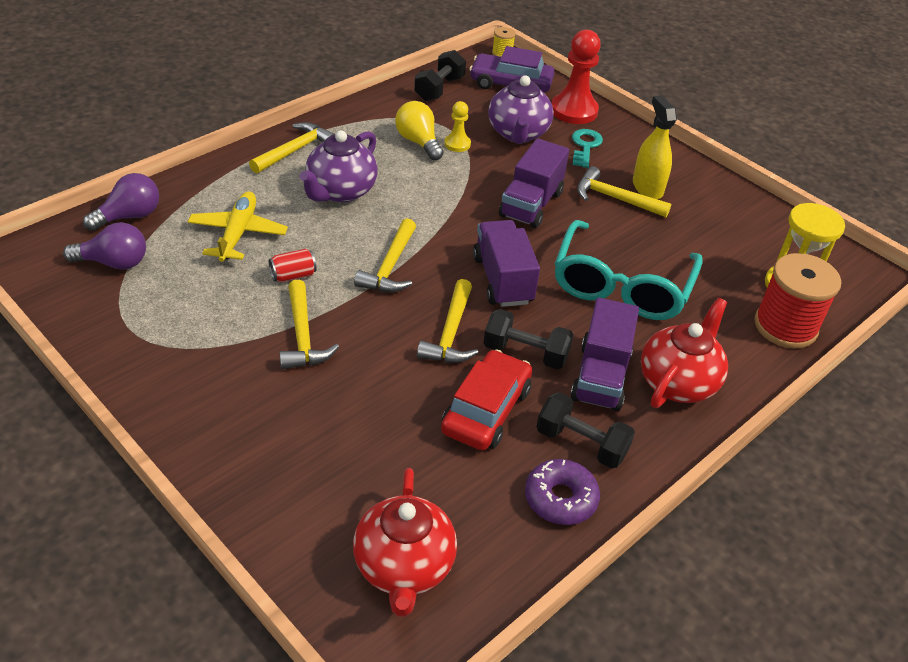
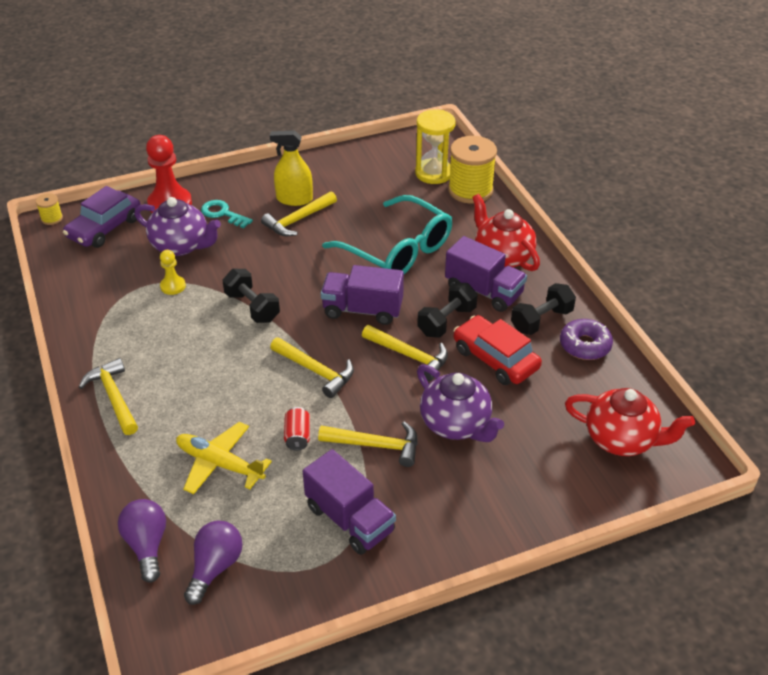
camera: 65 degrees left, 0 degrees up
(340, 191) = (197, 379): purple teapot -> purple teapot (456, 424)
(418, 142) = (154, 310): yellow light bulb -> none
(439, 89) = (80, 274): black dumbbell -> black dumbbell (252, 307)
(531, 204) = (280, 267): purple truck -> purple truck (350, 519)
(785, 326) = (470, 190): red spool -> yellow spool

